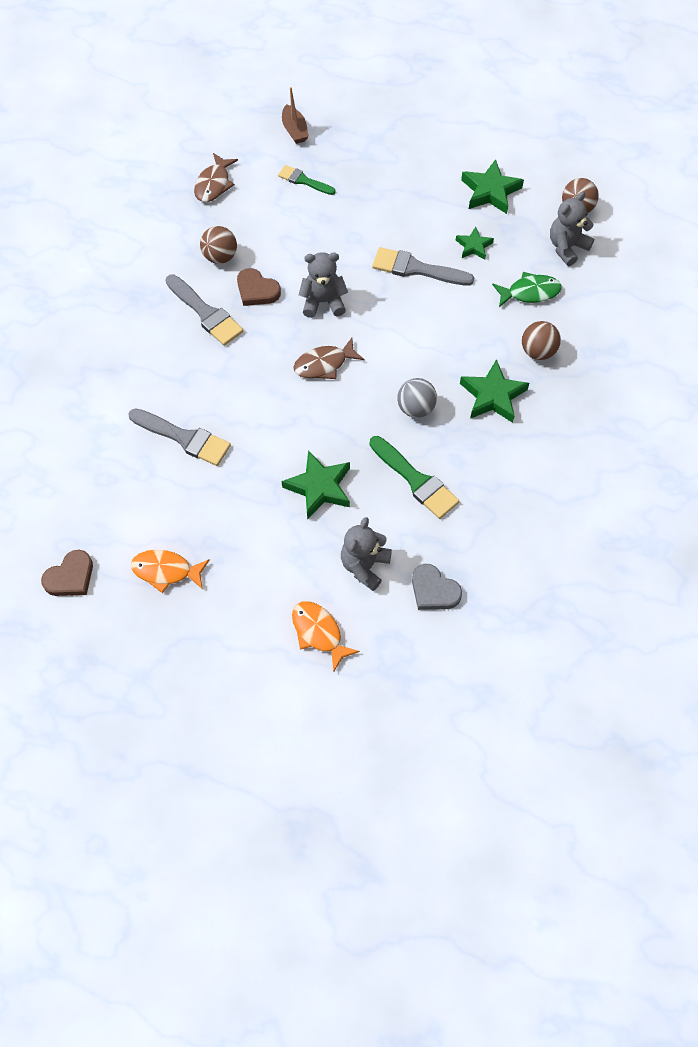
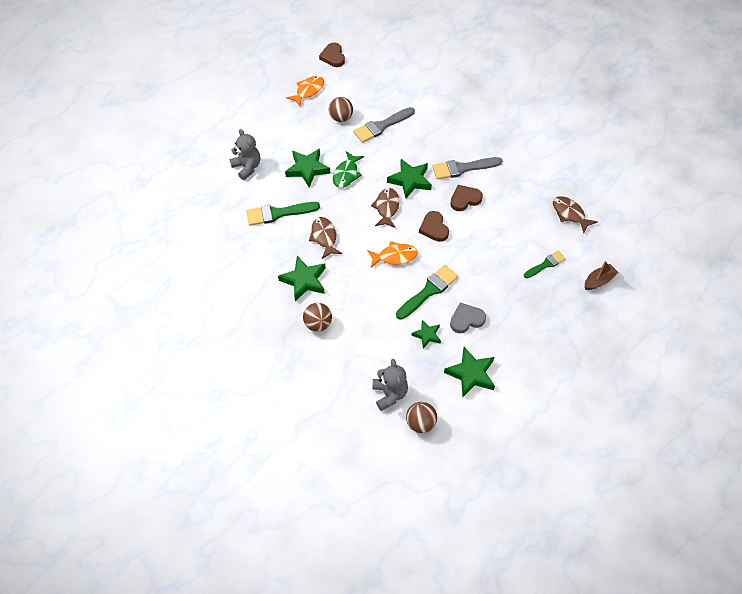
camera: 120 degrees right, 5 degrees down
(220, 257) = (503, 192): brown ball -> brown ball (341, 118)
(263, 360) = (410, 180): none -> green star
(294, 130) = (598, 281): brown boat -> brown boat turned 135 degrees clockwise
(319, 633) = (228, 133): orange fish -> orange fish (395, 256)
(323, 302) = (434, 228): grey teddy bear -> brown heart
(416, 269) = (429, 291): grey brush -> green brush
(416, 408) = (324, 237): grey ball -> brown fish
(434, 590) = (210, 189): grey heart -> grey heart (466, 319)
(530, 292) = (366, 347): green fish -> green fish (346, 174)

